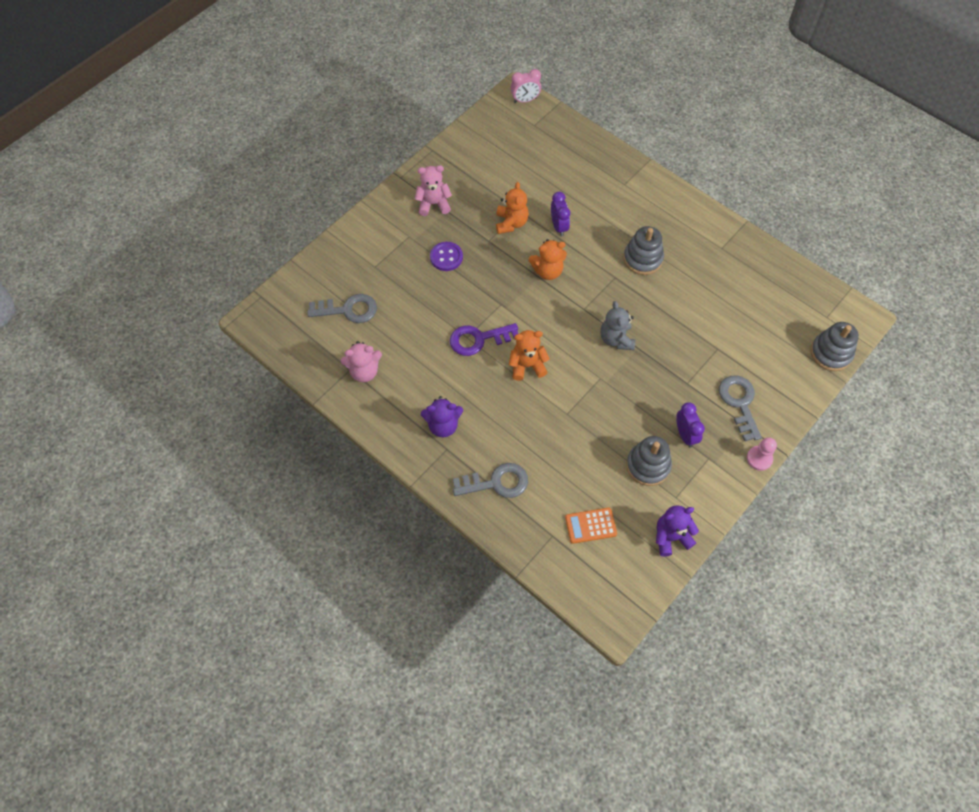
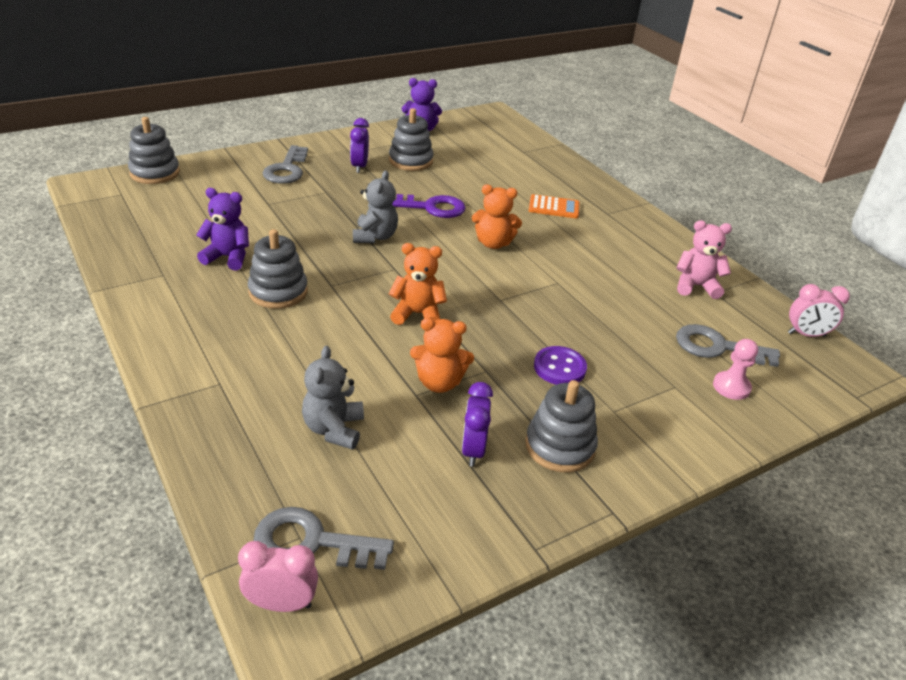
camera: 165 degrees left, 25 degrees down
(285, 345) = (806, 334): none -> pink clock
(433, 204) = (560, 446): pink teddy bear -> grey stacking toy
(443, 425) = (607, 227): purple teddy bear -> purple teddy bear (228, 257)
(478, 339) = (543, 277): purple key -> purple key (430, 207)
(496, 482) = (563, 185): grey key -> grey key (311, 542)
(511, 223) = (439, 382): orange teddy bear -> orange teddy bear turned 105 degrees counterclockwise
(550, 177) = (334, 429): none -> grey teddy bear
(559, 226) = (367, 357): purple clock -> purple clock (473, 450)
(590, 525) = (486, 148): orange calculator -> orange calculator (554, 207)
(759, 458) = (304, 141): pink pawn -> pink pawn (731, 387)

